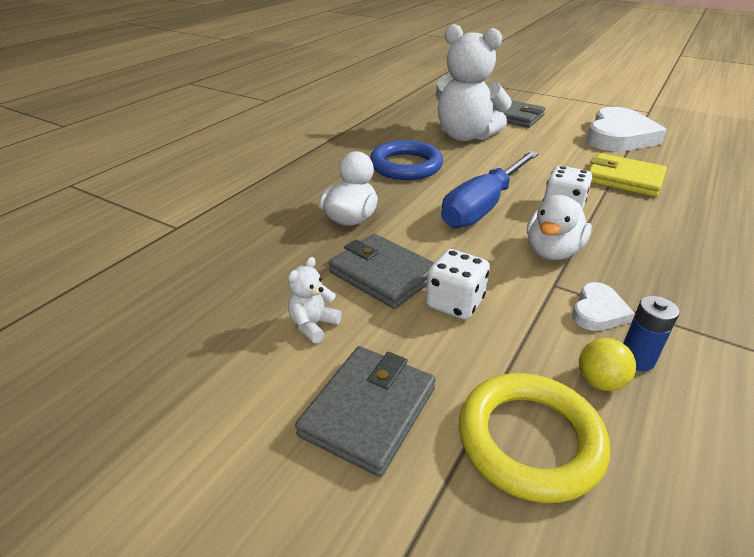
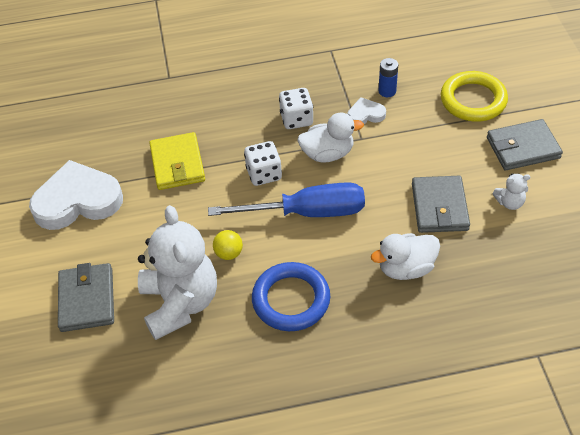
camera: 130 degrees left, 15 degrees up
(454, 303) = (425, 164): white dice -> white dice (296, 119)
(599, 381) = (416, 96): yellow ball -> yellow ball (229, 253)

